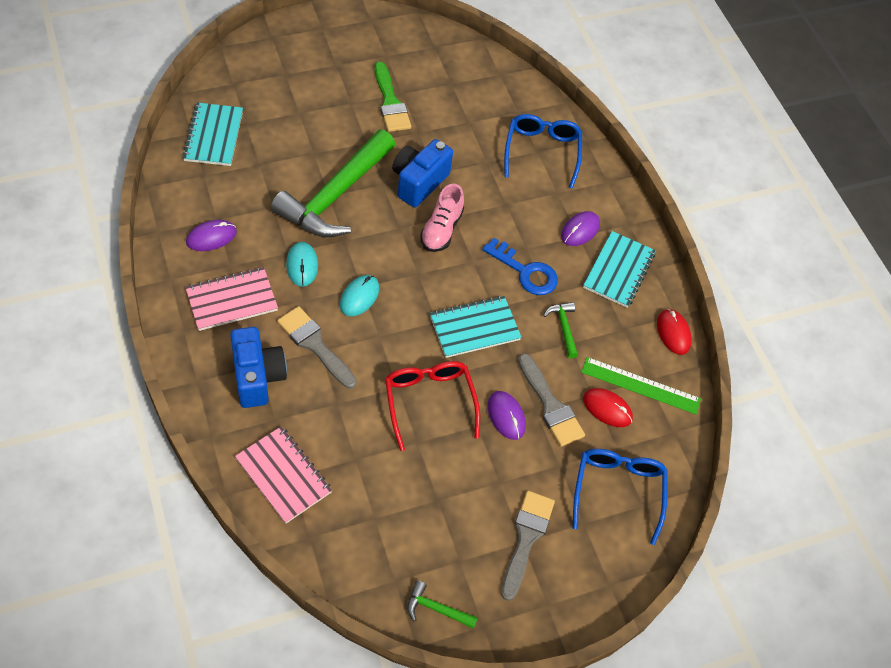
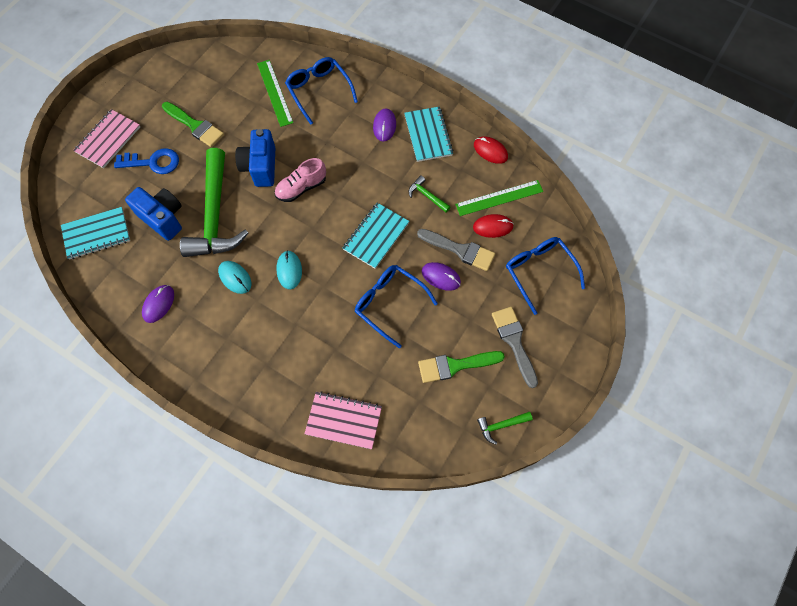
camera: 30 degrees left, 10 degrees up
(213, 136) = (96, 234): turquoise notebook -> turquoise notebook turned 75 degrees counterclockwise
(232, 300) = (210, 335): pink notebook -> pink notebook (108, 140)
(257, 377) = (272, 372): blue camera -> blue camera (163, 218)
(314, 344) = (289, 323): grey brush -> none
(429, 401) = (389, 304): red glasses -> blue glasses
(441, 229) = (301, 188): pink shoe -> pink shoe turned 75 degrees clockwise
(442, 512) = (455, 365): none -> green brush
(495, 124) = (274, 92): none -> green ruler
(525, 271) = (375, 177): blue key -> blue key (153, 162)

